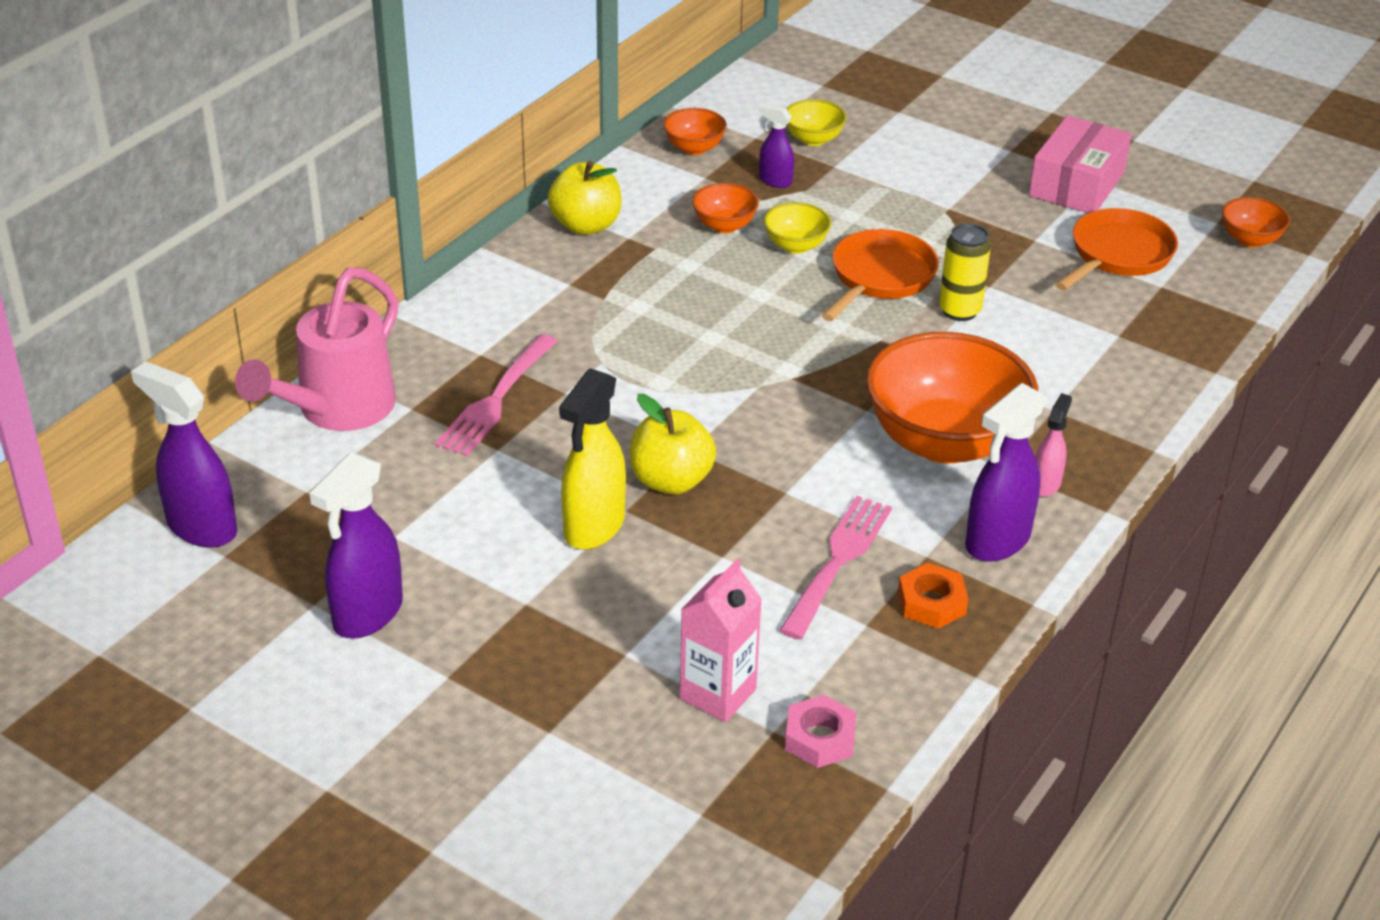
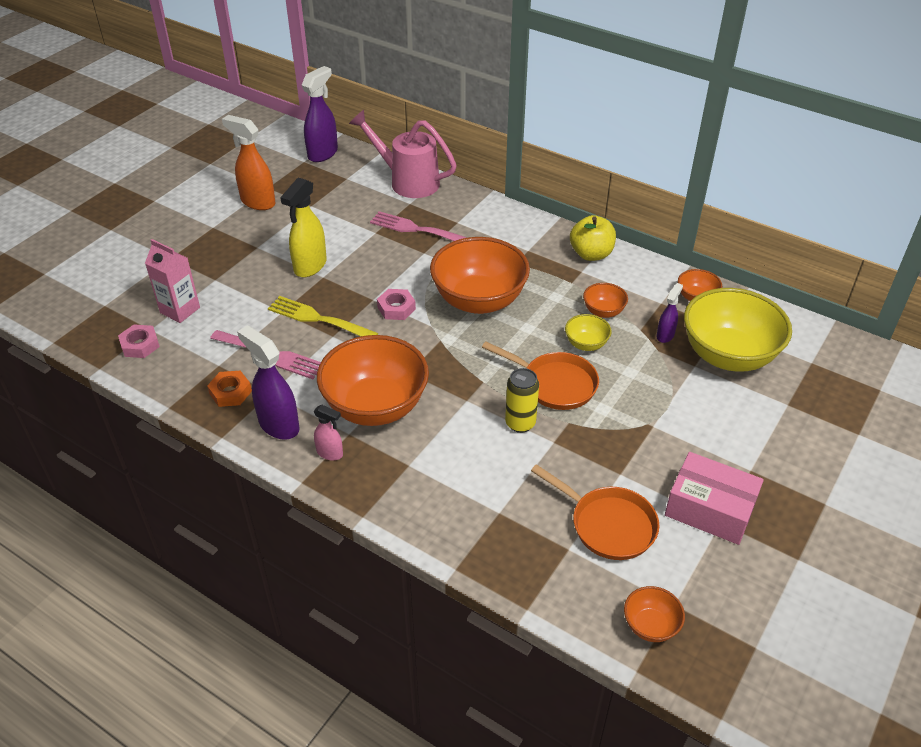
camera: 90 degrees right, 5 degrees up
(367, 615) = (257, 202): purple spray bottle -> orange spray bottle
(593, 527) = (310, 266): yellow spray bottle -> yellow spray bottle turned 90 degrees counterclockwise
(671, 481) = (345, 292): yellow apple -> none
(697, 337) = (479, 300): none -> orange bowl
(715, 422) = (396, 308): none -> pink nut
(742, 509) = (319, 319): none -> yellow fork
(813, 139) = (728, 355): yellow bowl -> yellow bowl, size x2.22

